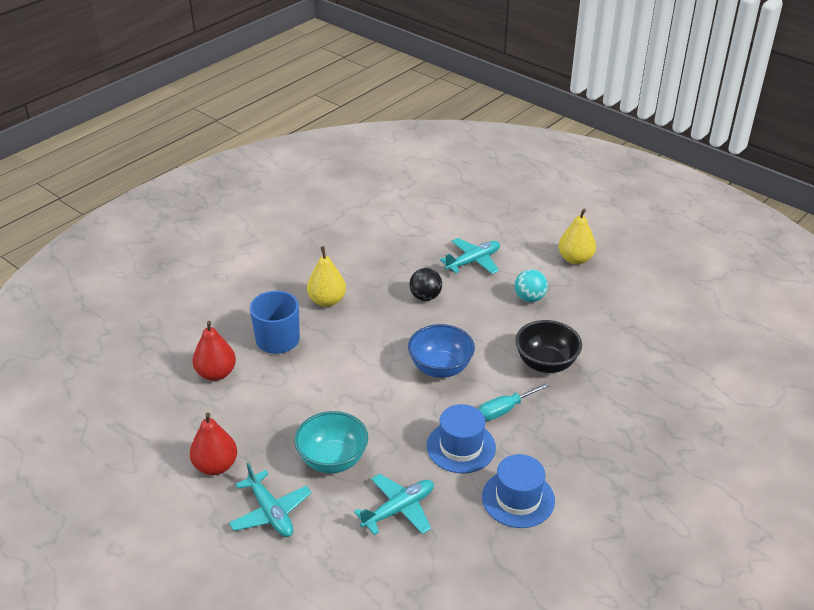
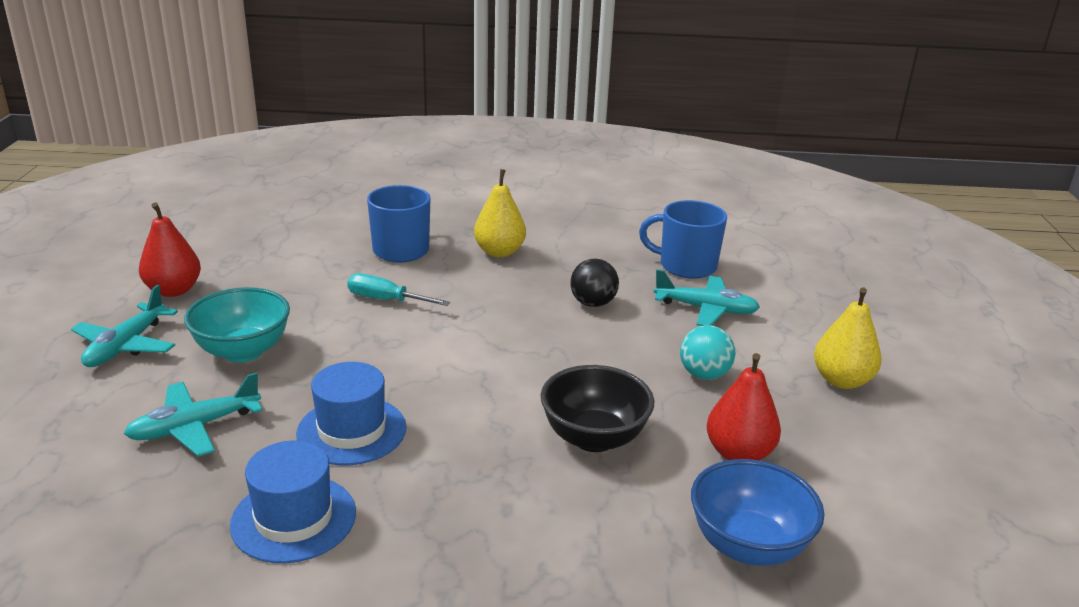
camera: 50 degrees right, 10 degrees down
(216, 373) = (312, 240): red pear -> red pear (738, 453)
(399, 509) = (194, 427): turquoise plane -> turquoise plane turned 135 degrees clockwise
(423, 241) = (686, 266): none -> blue mug
(440, 368) = (480, 361): blue bowl -> blue bowl (748, 545)
(505, 409) = (461, 439): turquoise screwdriver -> turquoise screwdriver (386, 300)

